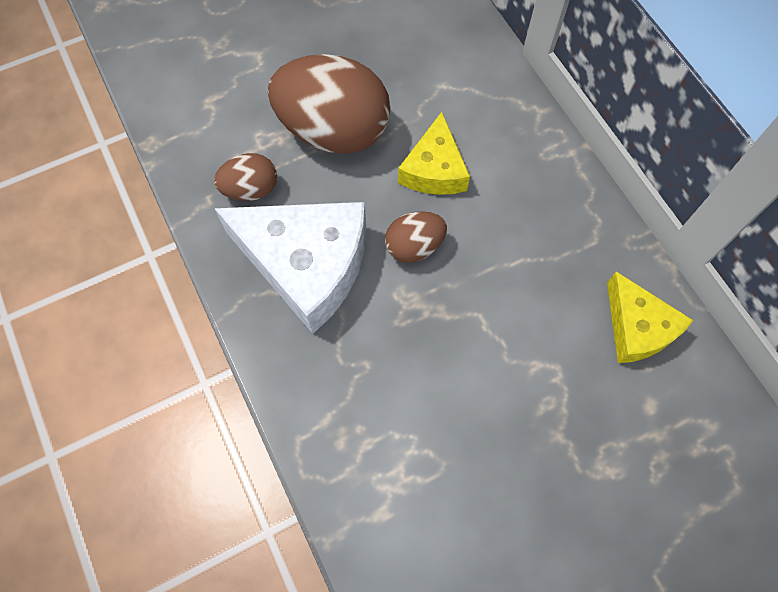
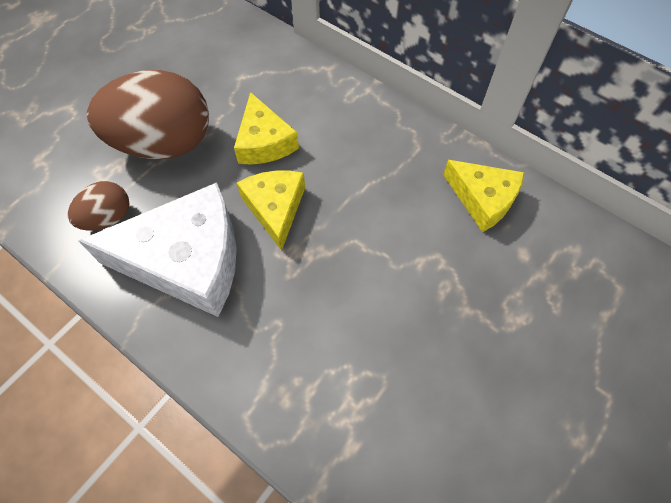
camera: 25 degrees left, 5 degrees down
(414, 246) = (275, 208): brown egg -> yellow cheese

